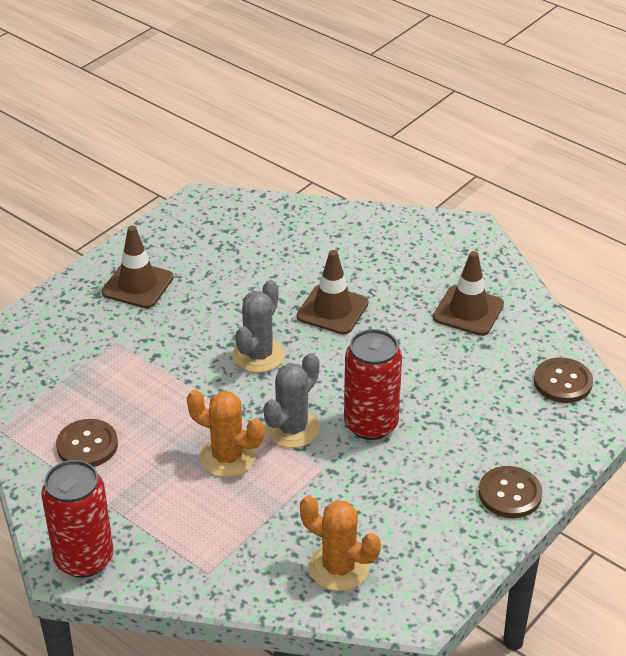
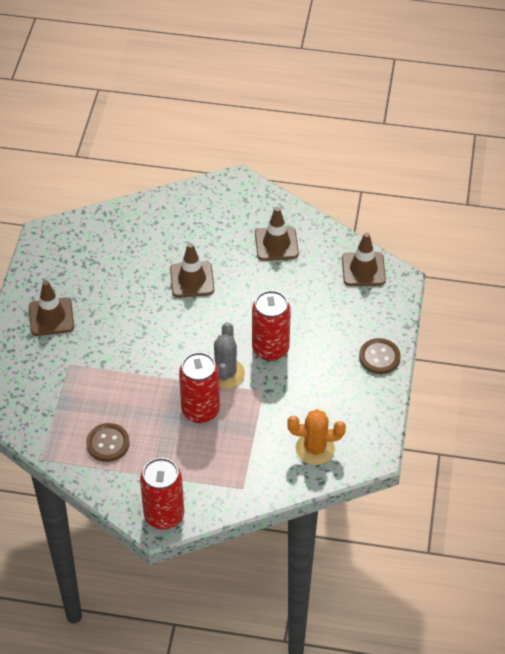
camera: 30 degrees left, 10 degrees up
(227, 457) = (200, 410): orange cactus -> red can
(258, 355) = (168, 333): grey cactus -> none
(562, 382) = (363, 269): brown button -> brown traffic cone

